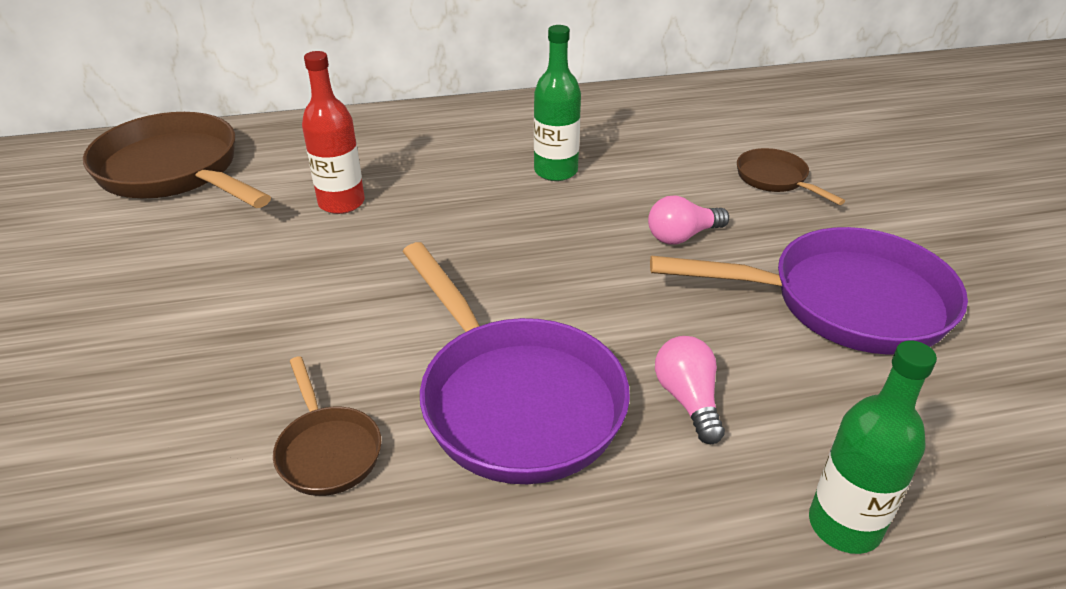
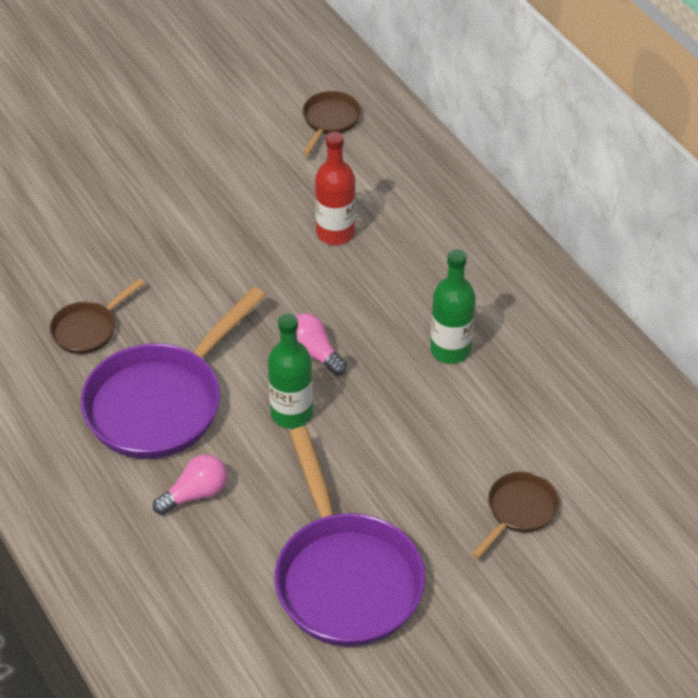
camera: 70 degrees right, 10 degrees up
(175, 172) = (329, 121): brown pan -> brown pan, size x0.49
(682, 236) = (390, 457): pink light bulb -> pink light bulb (314, 353)
(844, 525) = (115, 589): green bottle -> green bottle (291, 413)

